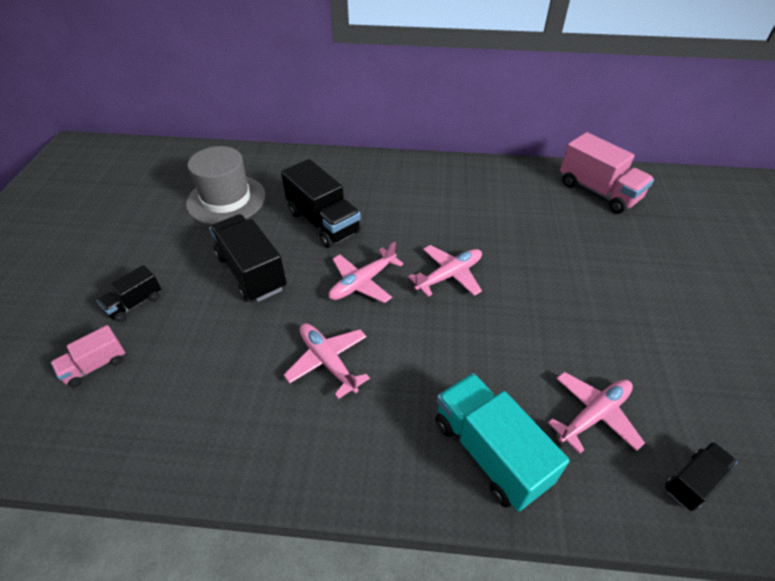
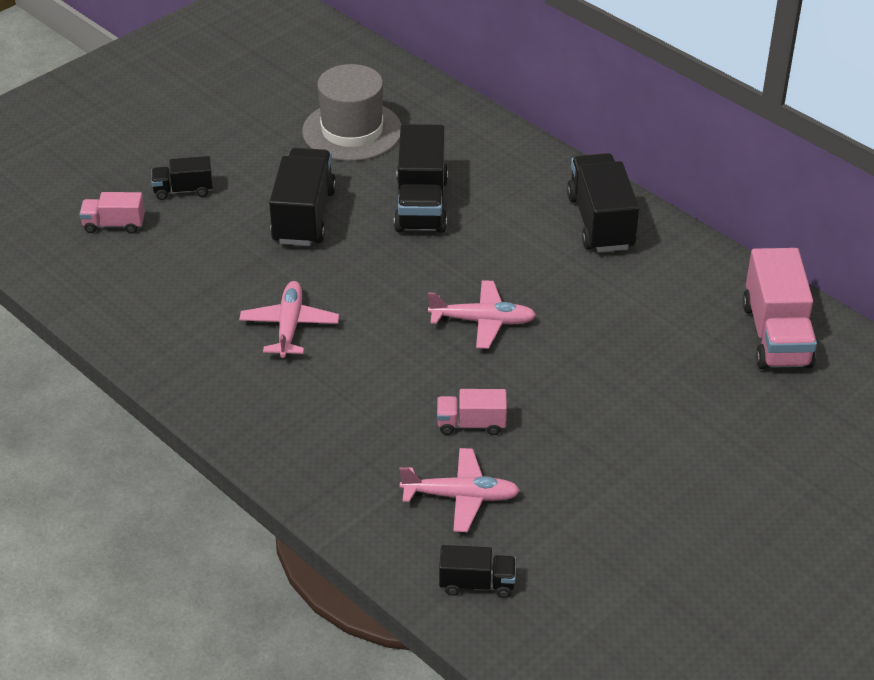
camera: 40 degrees right, 5 degrees down
(362, 282) = (393, 281): pink plane -> none
(437, 179) = (600, 222): none -> black truck
(489, 452) = (341, 462): turquoise truck -> none
(530, 353) = (471, 424): none -> pink truck

